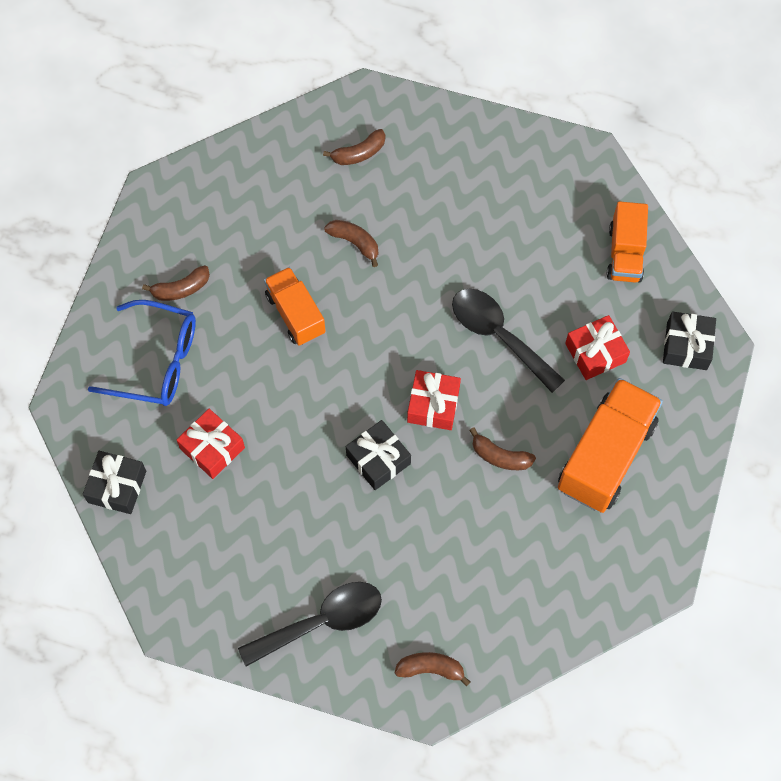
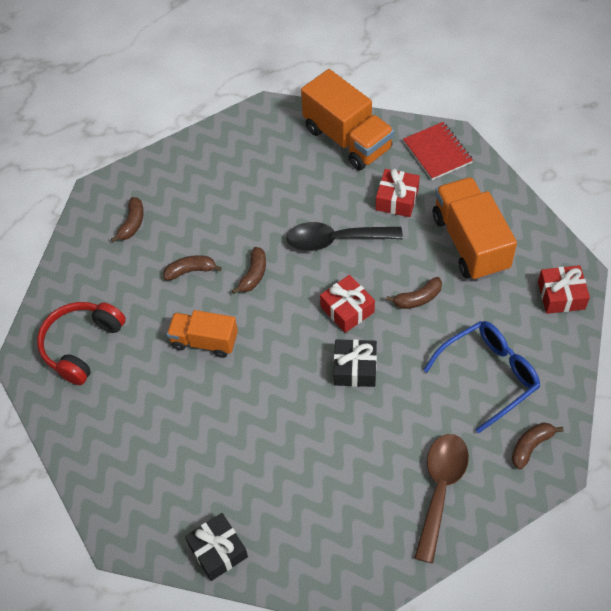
camera: 45 degrees left, 10 degrees down
(157, 361) = (150, 452): blue glasses -> blue glasses (489, 375)
(181, 289) = (113, 397): brown banana -> brown banana (253, 275)
(206, 221) = (81, 345): none -> red headphones
(212, 448) = (249, 464): red gift -> red gift (561, 295)
(321, 622) = (440, 489): black spoon -> brown spoon
(625, 254) = (347, 139): orange truck -> orange truck, size x1.61
(686, 346) = (437, 152): black gift -> red notebook

